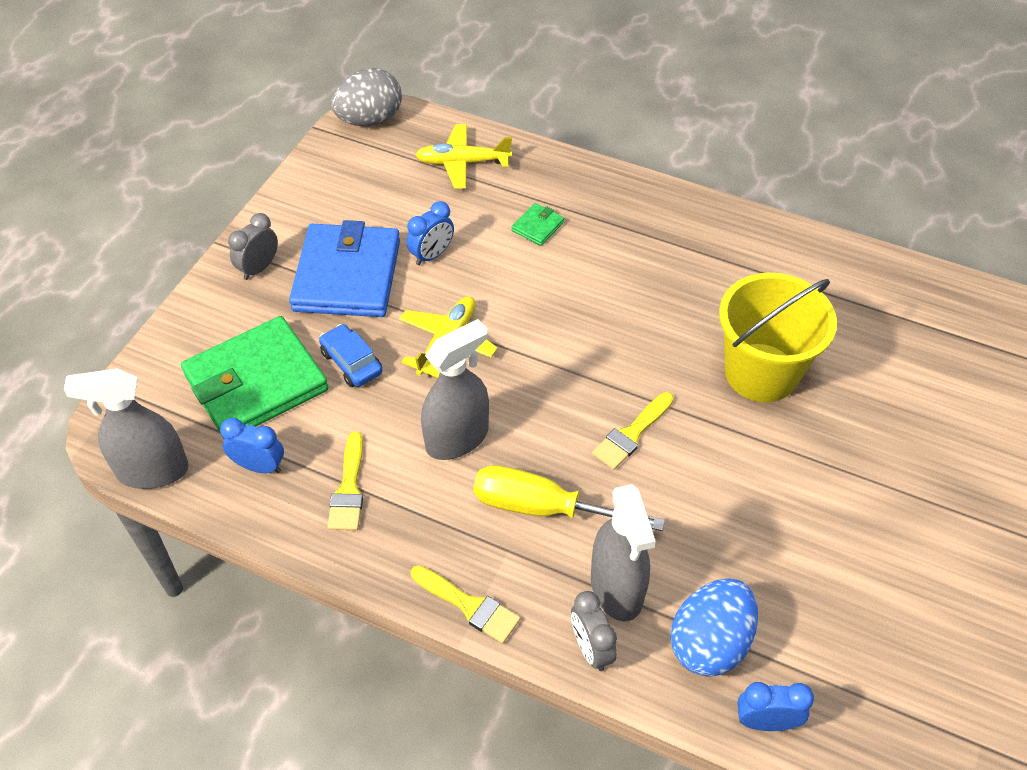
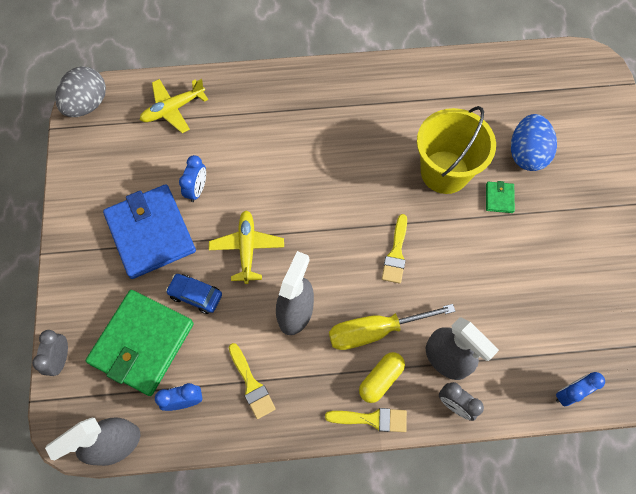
camera: 30 degrees left, 15 degrees up
(259, 268) = (86, 258): grey clock -> grey clock (61, 359)
(512, 566) = (381, 379): none -> yellow capsule
(537, 226) = (252, 134): green wallet -> green wallet (499, 198)
(709, 643) = (514, 363): blue egg -> blue egg (526, 154)

